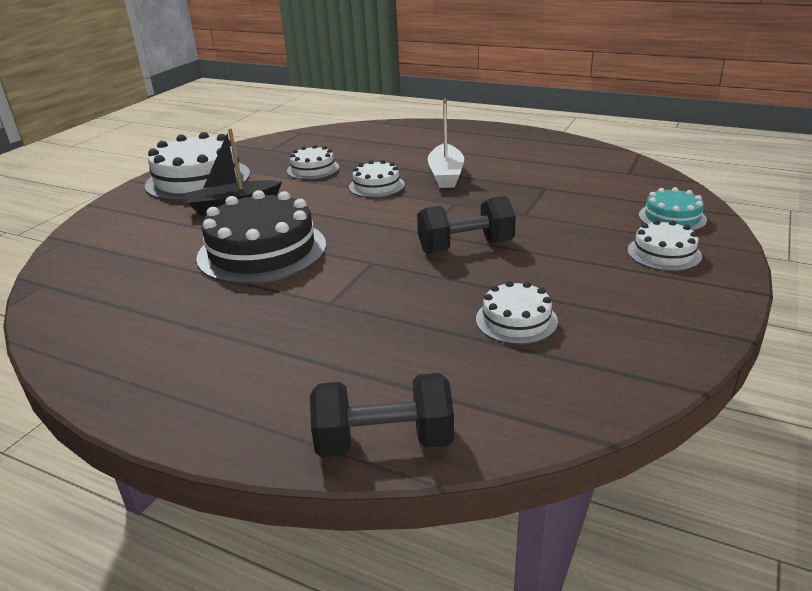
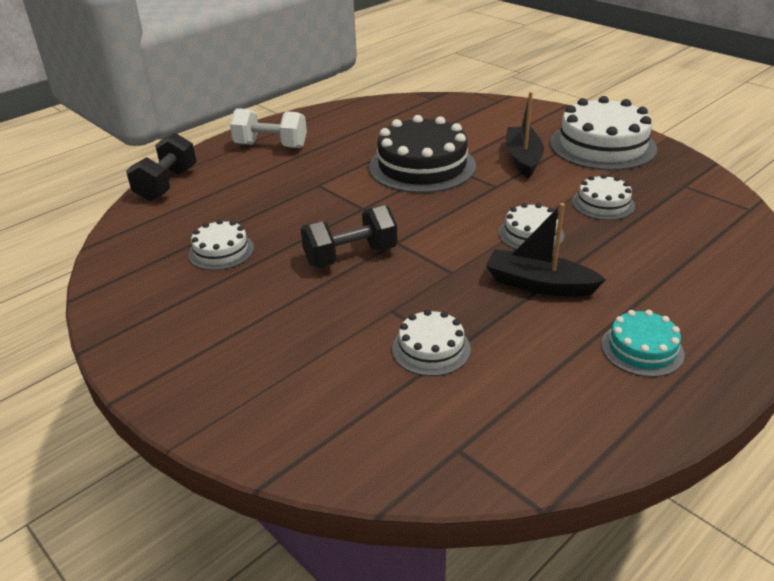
camera: 110 degrees right, 5 degrees up
(217, 379) = (271, 146): none -> white dumbbell
(446, 175) = (539, 284): white boat -> black boat
(465, 247) = (350, 256): black dumbbell -> black dumbbell turned 60 degrees clockwise
(664, 253) = (235, 371): white cake -> white cake (431, 349)
(672, 217) = (299, 419): turquoise cake -> turquoise cake (642, 349)

